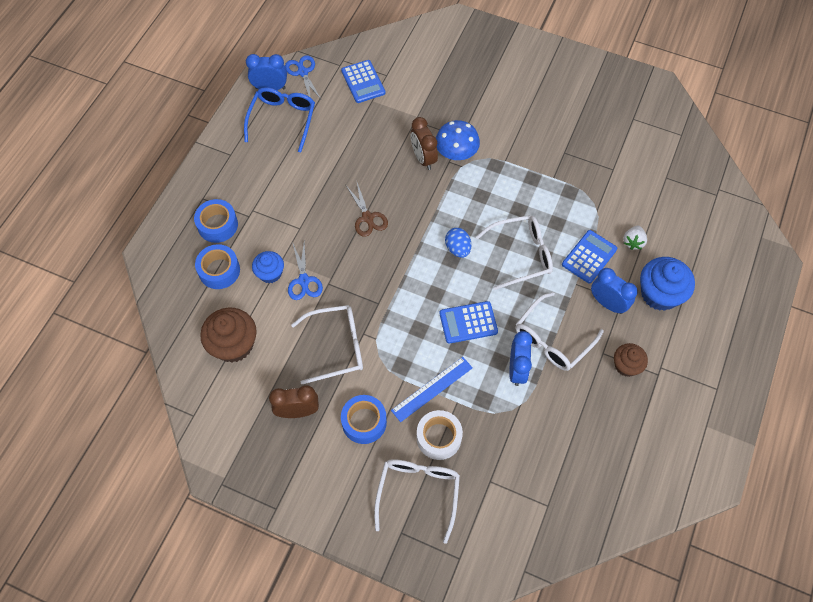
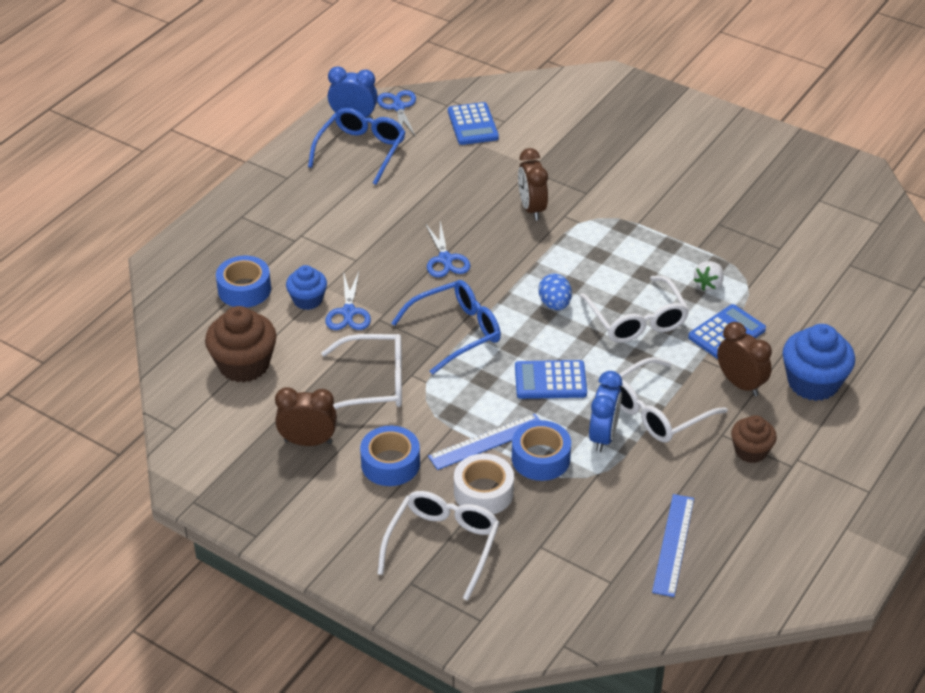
camera: 10 degrees right, 20 degrees down
(217, 225) = (254, 244): blue tape -> blue tape (540, 458)
(367, 217) = (445, 259): brown scissors -> blue scissors
(389, 287) = (456, 332): none -> blue glasses
(456, 152) = (576, 207): blue mushroom -> none
(521, 255) = (637, 320): white glasses -> white glasses turned 75 degrees clockwise
(586, 462) = (673, 544): none -> blue ruler
(607, 303) = (740, 384): blue clock -> brown clock
(633, 242) = (789, 325): white strawberry -> white strawberry (708, 284)

